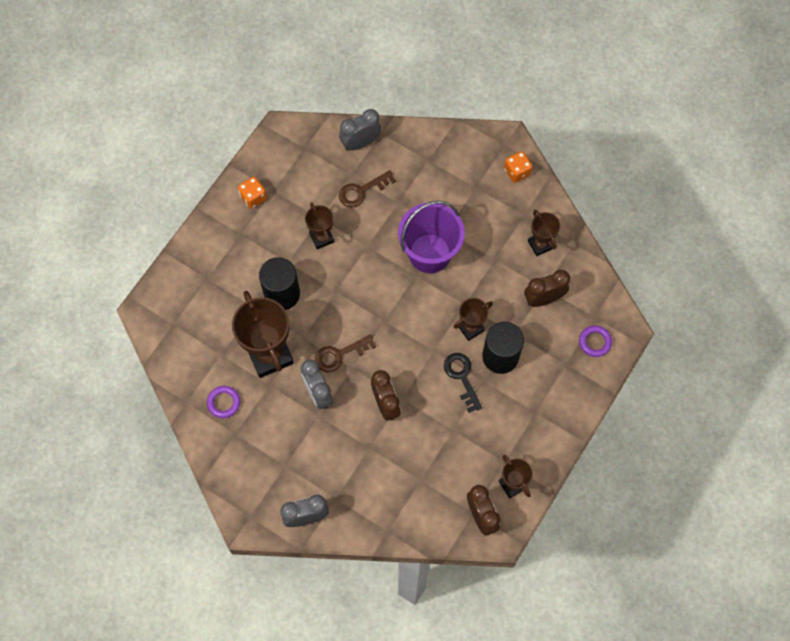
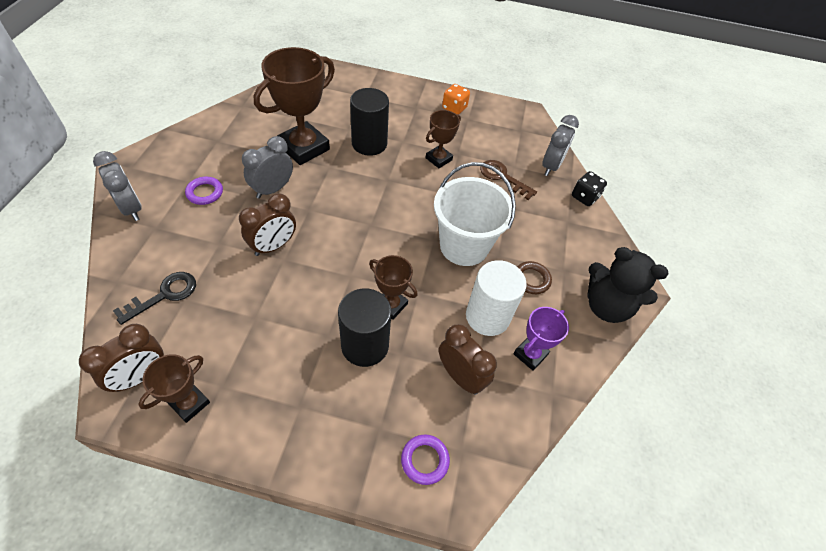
camera: 65 degrees right, 15 degrees down
(224, 402) = (247, 128): purple ring -> purple ring (205, 193)
(340, 355) = (320, 197): brown key -> none
(360, 143) = (551, 166): grey clock -> grey clock turned 75 degrees clockwise
(405, 133) = (584, 197): none -> black dice
(429, 253) = (464, 246): purple bucket -> white bucket
(462, 377) = (325, 310): black key -> black key (164, 295)
(477, 215) = (531, 279): none -> brown ring
(501, 261) = (487, 316): none -> white cylinder
(517, 172) = (606, 306): orange dice -> black teddy bear
(540, 244) = (530, 354): brown trophy -> purple trophy

